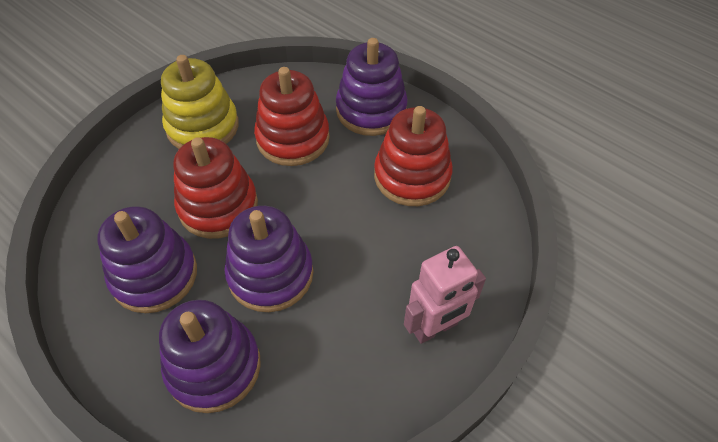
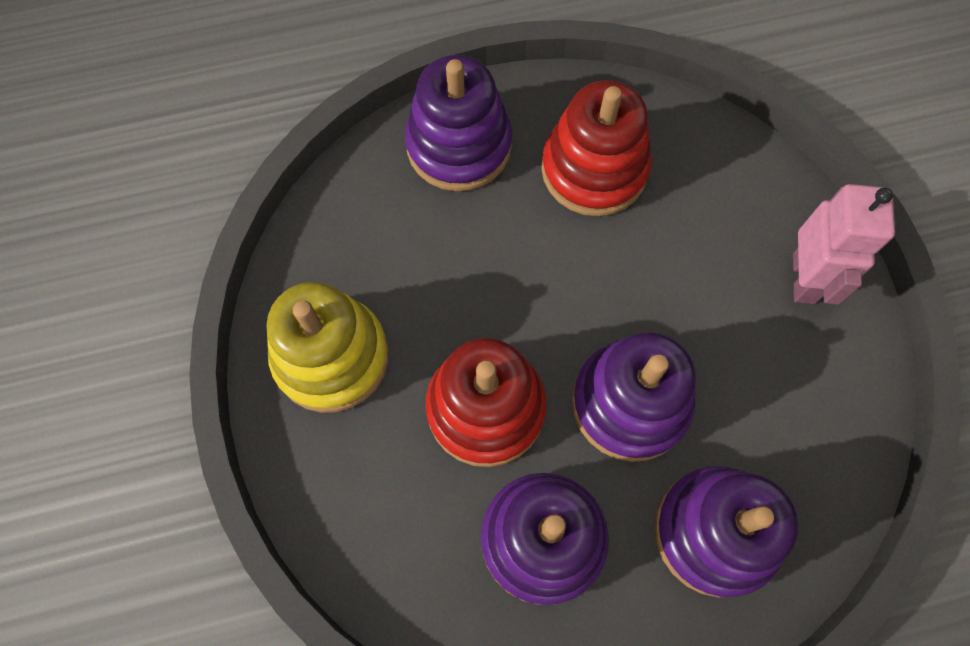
camera: 55 degrees left, 15 degrees up
(293, 138) = (438, 260): red stacking toy -> none

